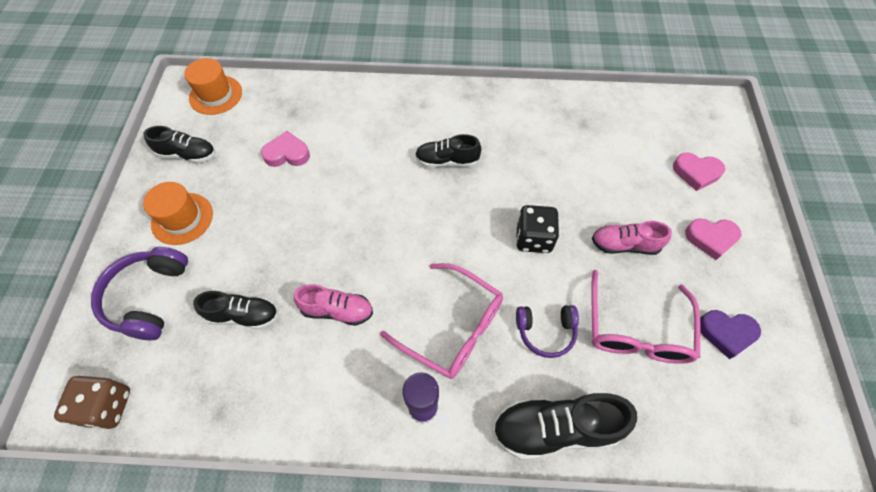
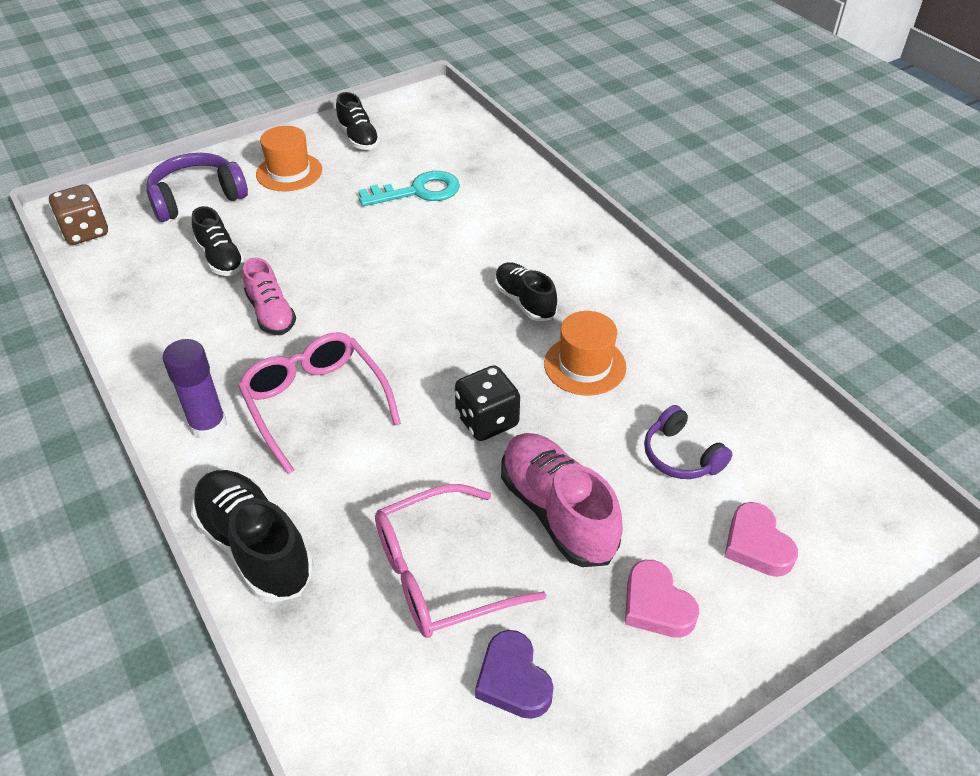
camera: 55 degrees right, 15 degrees down
(216, 95) = (441, 116): orange hat -> orange hat (585, 365)
(287, 154) = (418, 191): pink heart -> turquoise key
(451, 327) = (316, 404): pink glasses -> pink glasses turned 150 degrees clockwise
(545, 331) = (370, 486): purple headphones -> purple headphones (681, 455)
(624, 245) = (557, 511): pink shoe -> pink shoe, size x1.56

